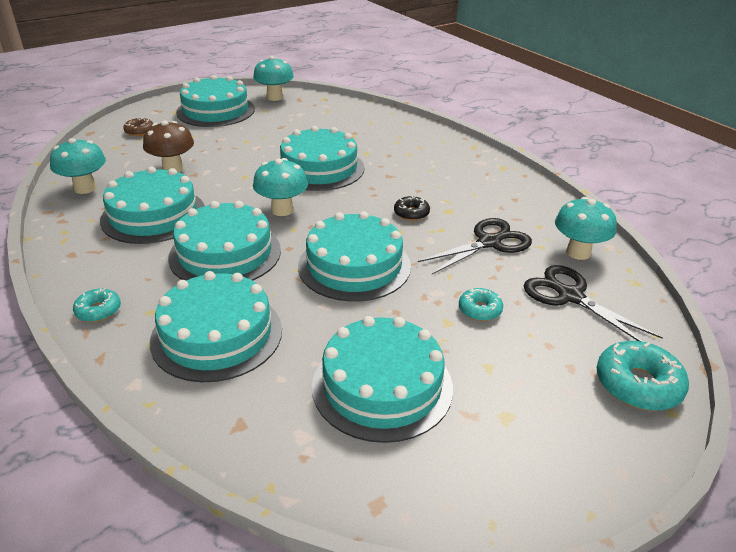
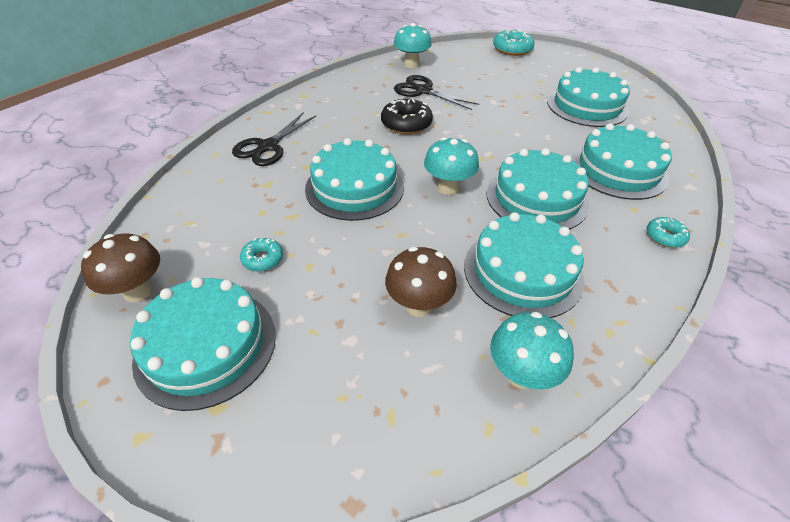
camera: 110 degrees left, 10 degrees up
(139, 131) = (320, 416): brown donut -> none
(275, 97) = (138, 291): turquoise mushroom -> brown mushroom
(354, 266) = (495, 134): turquoise cake -> none
(411, 213) = (406, 124): black donut -> black donut, size x1.71
(480, 310) = (497, 87): turquoise donut -> turquoise donut (262, 259)
(570, 296) = (459, 65): black scissors -> black scissors (268, 146)

